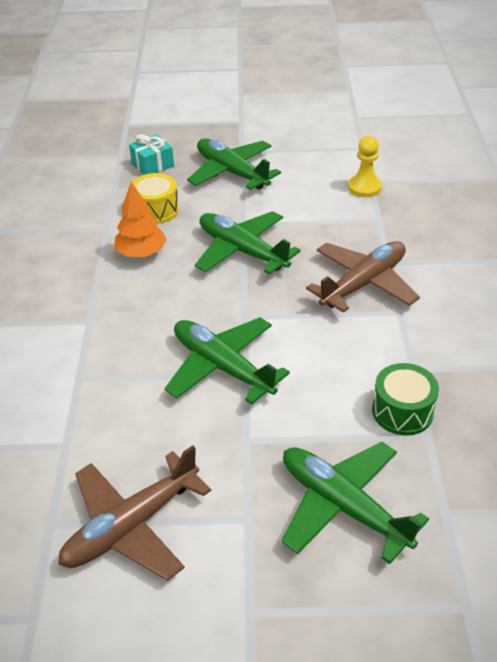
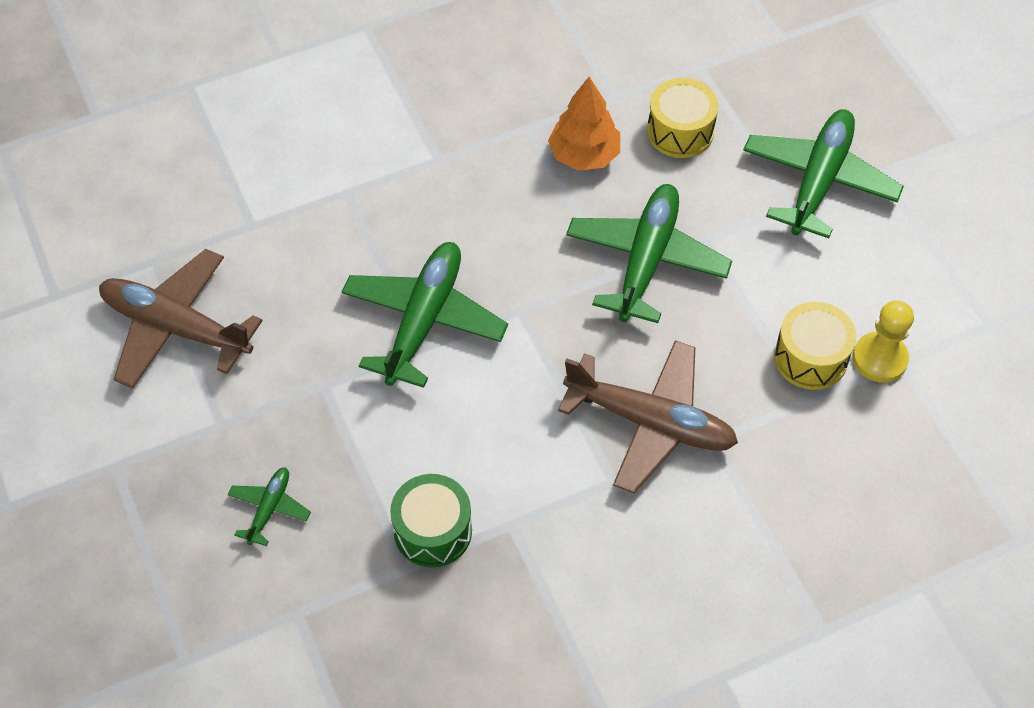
camera: 65 degrees right, 15 degrees up
(153, 165) = (780, 83): turquoise gift -> none
(343, 506) = (269, 508): green plane -> green plane, size x0.47
(350, 210) = (810, 357): none -> yellow drum

